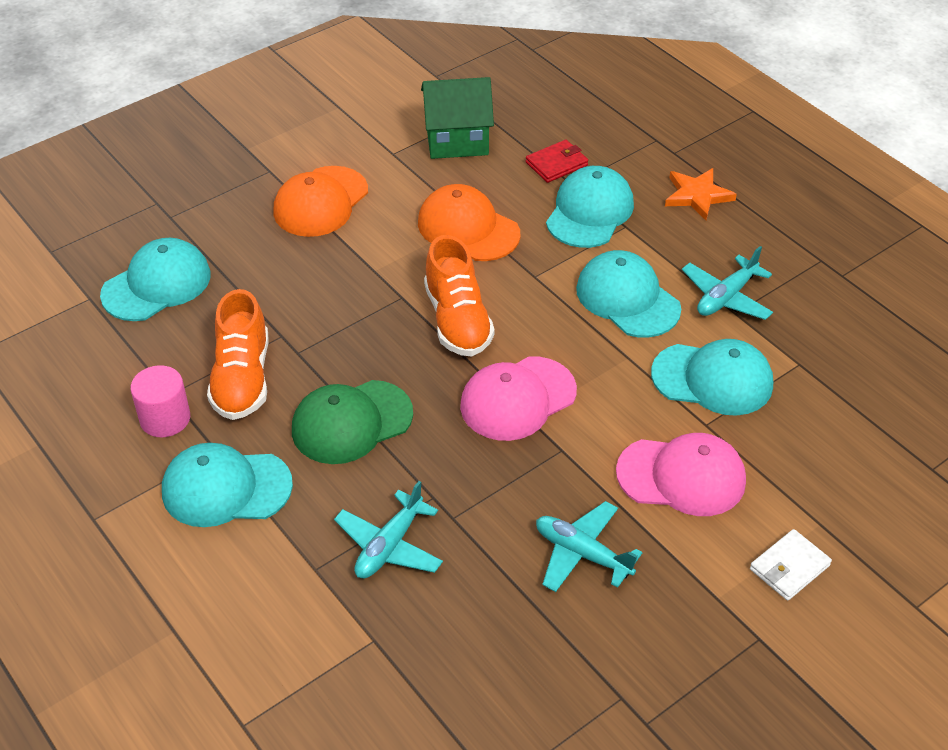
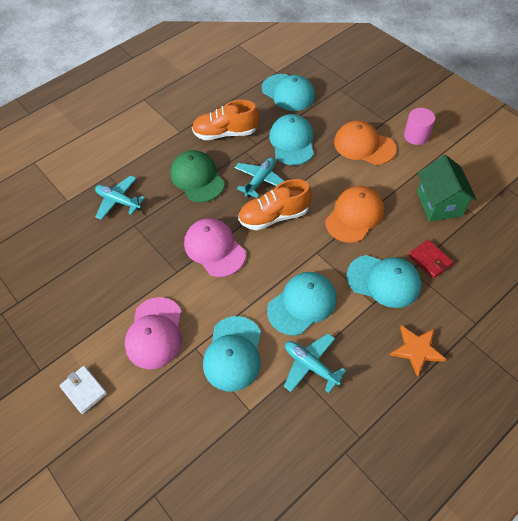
camera: 90 degrees right, 10 degrees up
(165, 418) = (200, 111): pink cylinder -> pink cylinder (416, 136)
(226, 488) = (157, 138): turquoise cap -> turquoise cap (292, 142)
(582, 554) = (105, 283): turquoise plane -> turquoise plane (260, 180)

